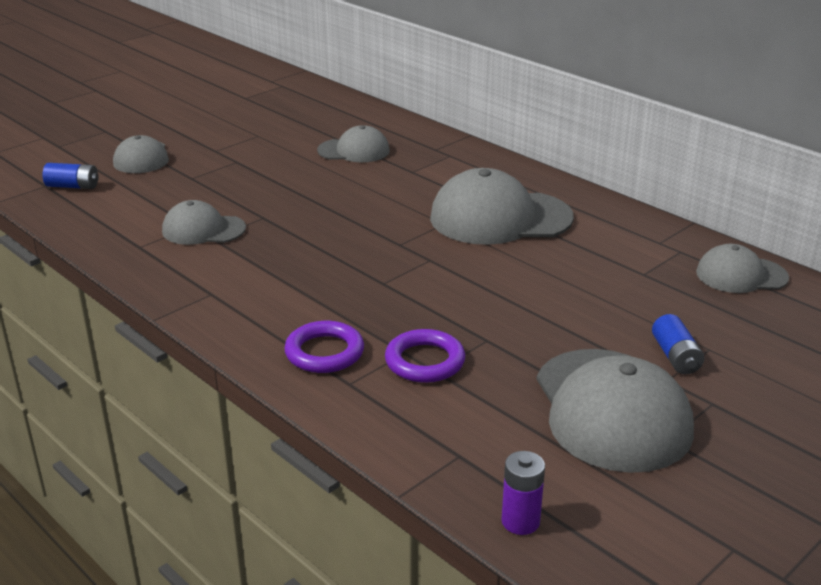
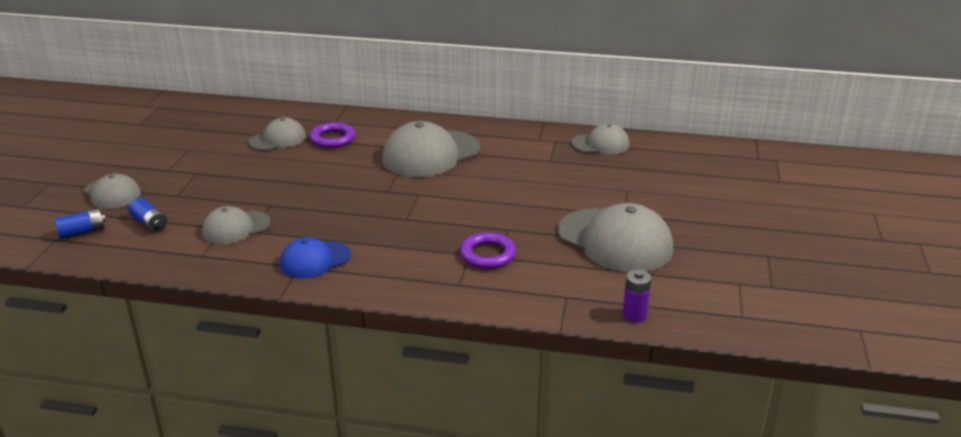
camera: 35 degrees left, 0 degrees up
(234, 292) = (315, 260): none -> blue cap
(324, 352) = (422, 273): purple ring -> purple ring (333, 139)
(675, 357) = (615, 200): blue battery -> blue battery (149, 224)
(741, 275) = (600, 144): grey cap -> grey cap turned 150 degrees counterclockwise

